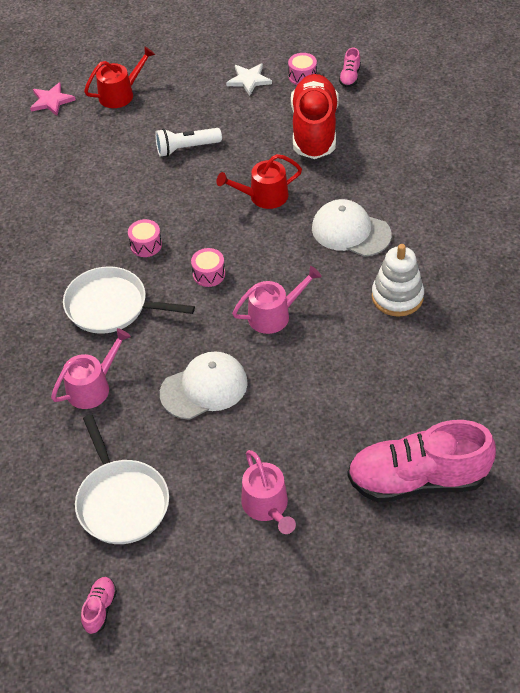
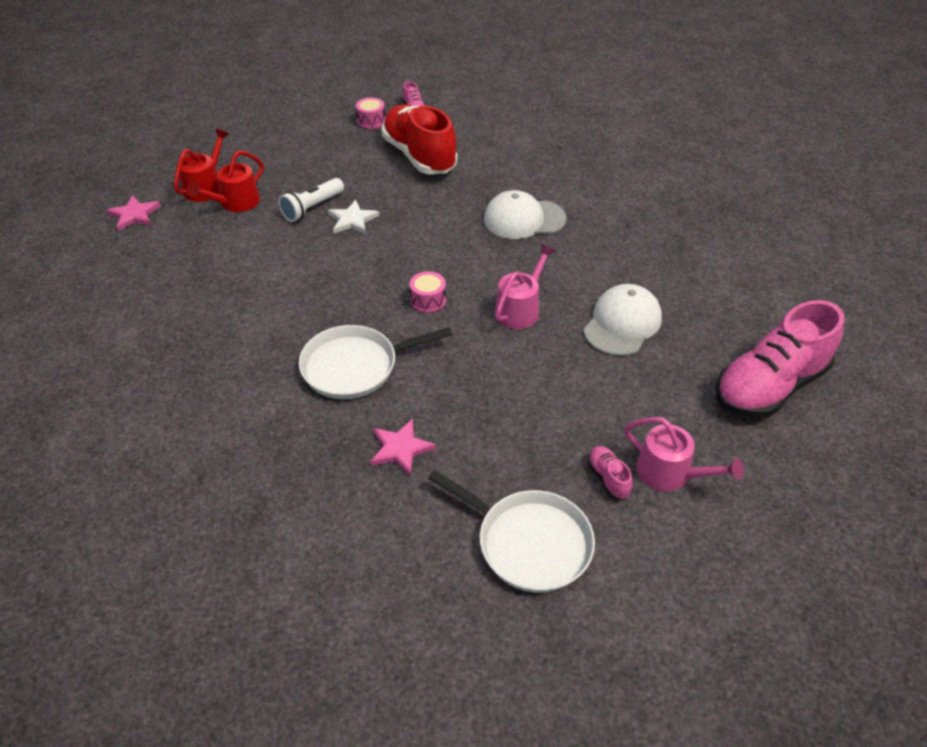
camera: 35 degrees left, 5 degrees down
(92, 387) = (400, 448): pink watering can -> pink star
(100, 608) = (605, 664): pink shoe -> pink shoe (608, 478)
(146, 245) = (343, 300): pink drum -> none
(204, 388) = (513, 398): white cap -> white cap (622, 323)
(249, 80) = (324, 138): white star -> white star (352, 220)
(264, 196) = (421, 220): red watering can -> red watering can (236, 203)
(397, 297) = (611, 253): white stacking toy -> none

